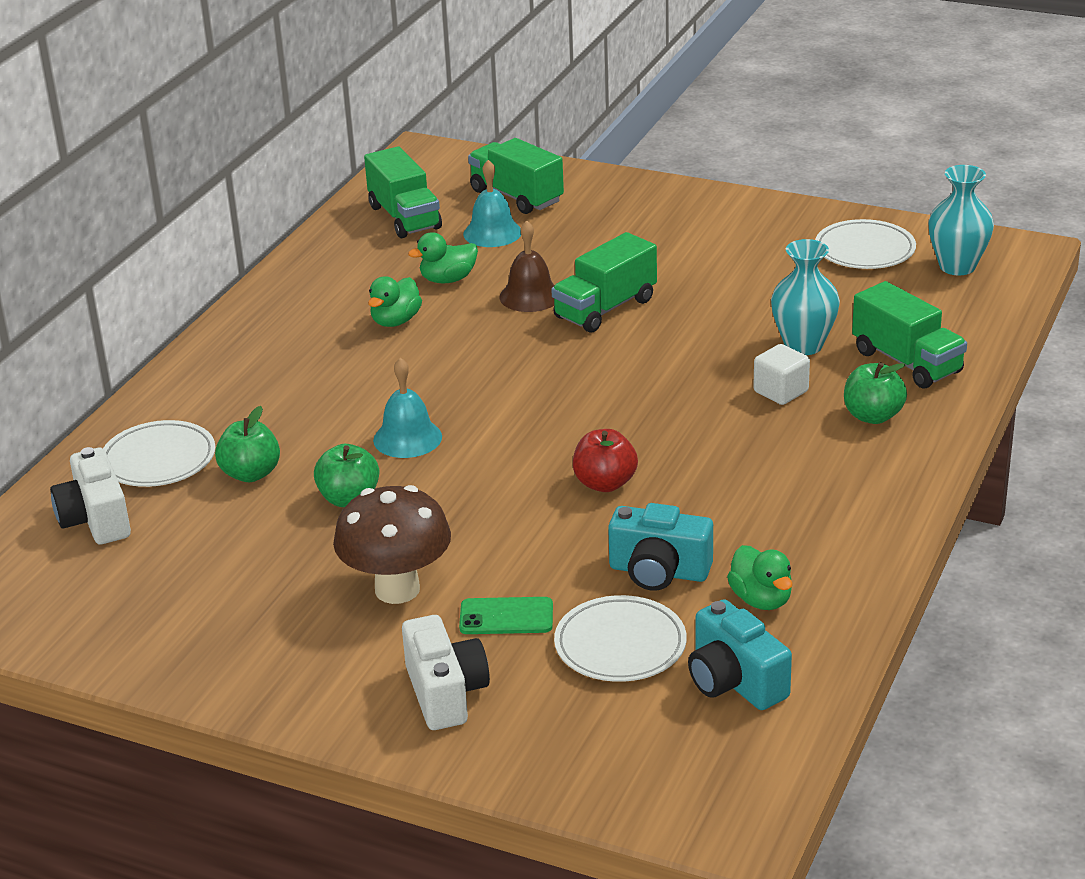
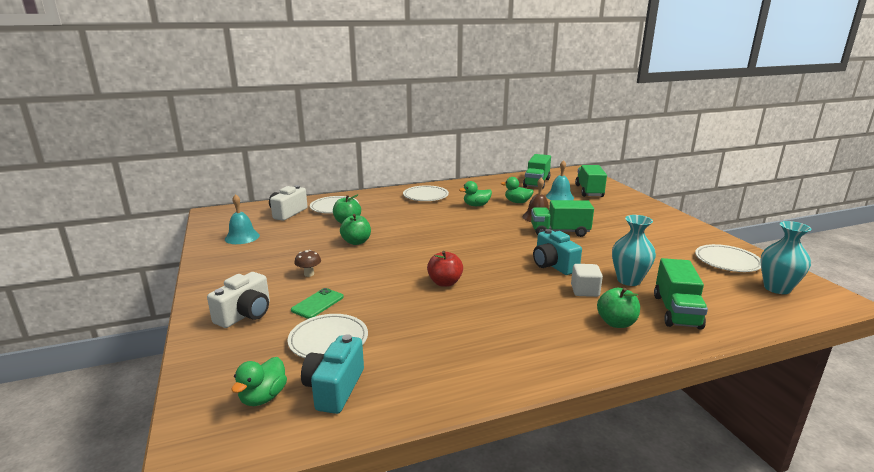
camera: 45 degrees right, 10 degrees down
(271, 346) = (425, 196): none -> white plate
(397, 589) = (309, 274): brown mushroom -> brown mushroom, size x0.45
(407, 438) = (410, 235): turquoise bell -> turquoise bell (242, 237)
(506, 617) = (317, 303): green phone -> green phone turned 75 degrees clockwise
(659, 572) = (399, 324): turquoise camera -> turquoise camera (553, 265)
(761, 599) = (415, 363): green duck -> green duck (263, 397)

